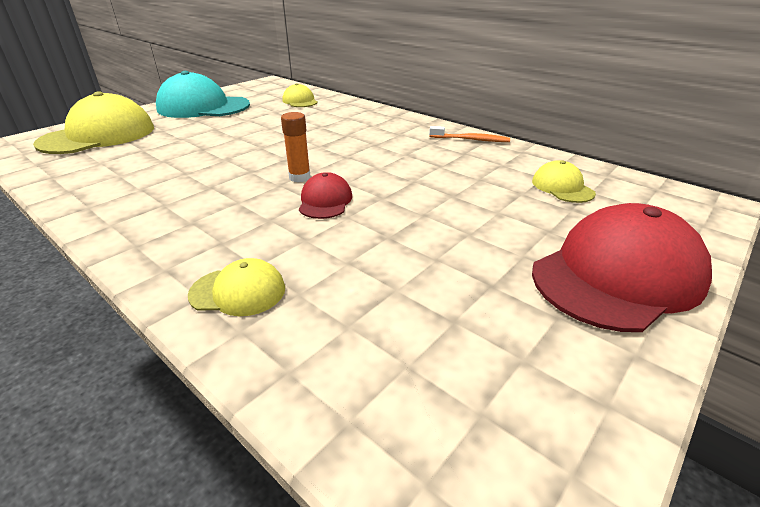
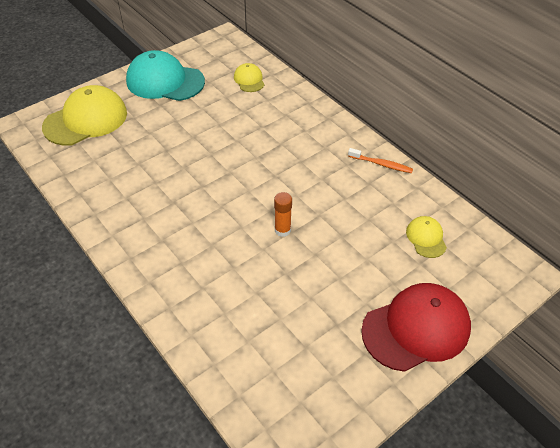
camera: 10 degrees right, 15 degrees up
(238, 291) = (191, 306): yellow cap -> none
(299, 177) = (236, 199): orange glue stick -> orange glue stick (282, 230)
(325, 201) = (251, 230): red cap -> none

